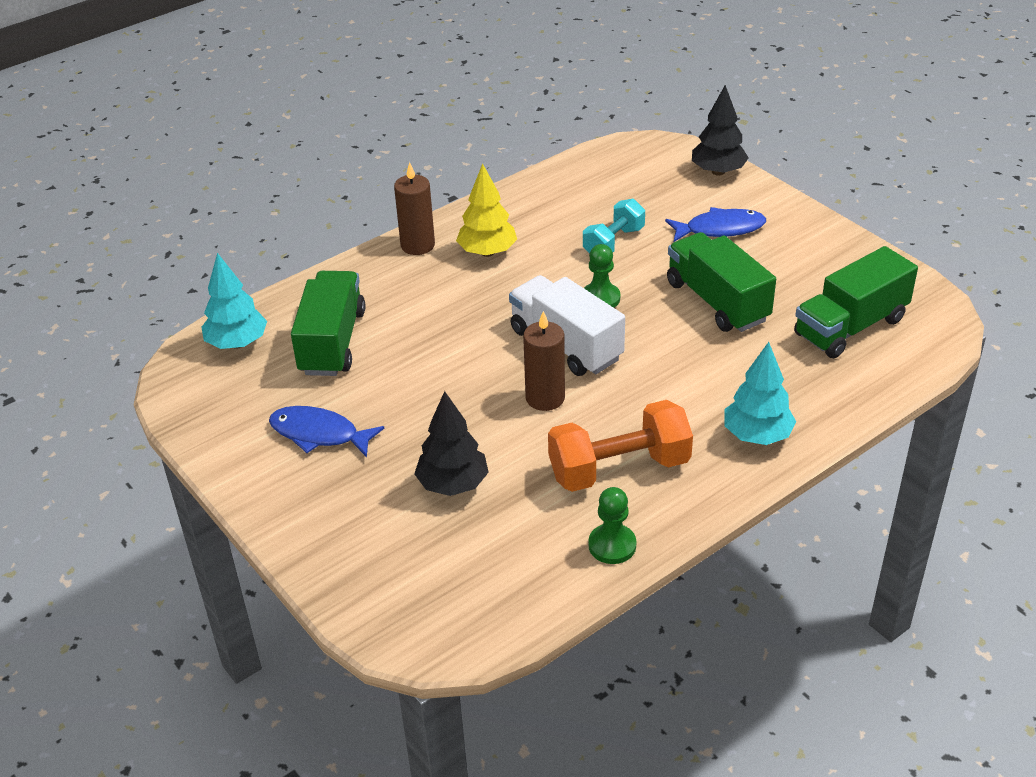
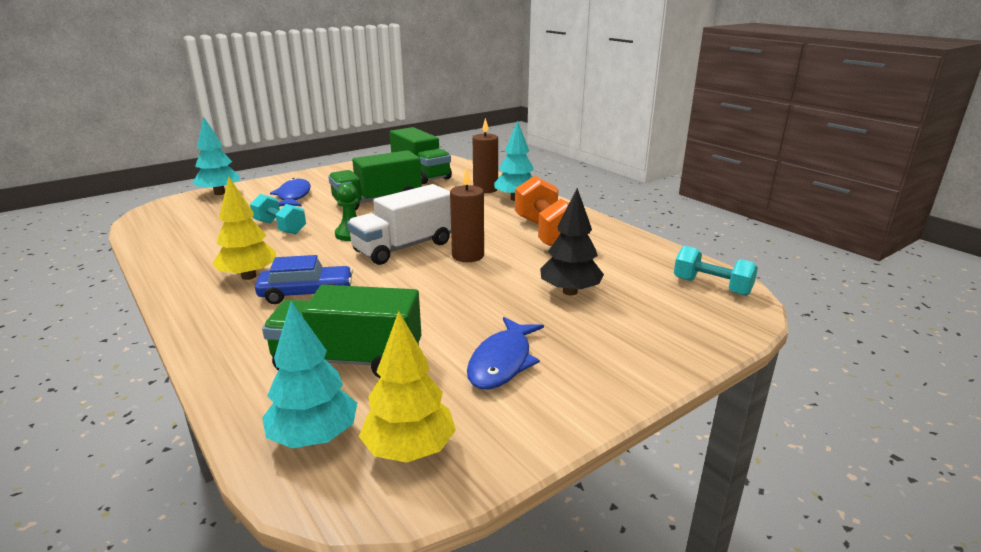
camera: 90 degrees left, 15 degrees down
(215, 390) = (409, 450): none -> yellow tree
(417, 245) = (203, 312): brown candle -> brown candle (485, 189)
(451, 295) = (306, 293): none -> blue car
(466, 618) = (711, 286): none -> turquoise dumbbell
(612, 545) = (621, 239): green pawn -> none
(718, 171) = (219, 193): black tree -> turquoise tree

